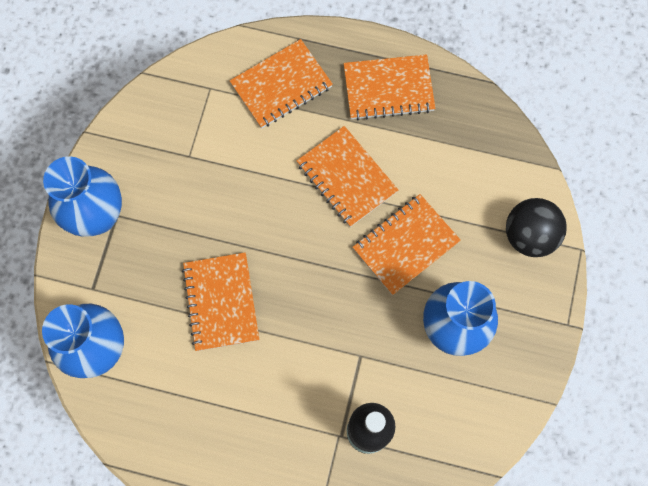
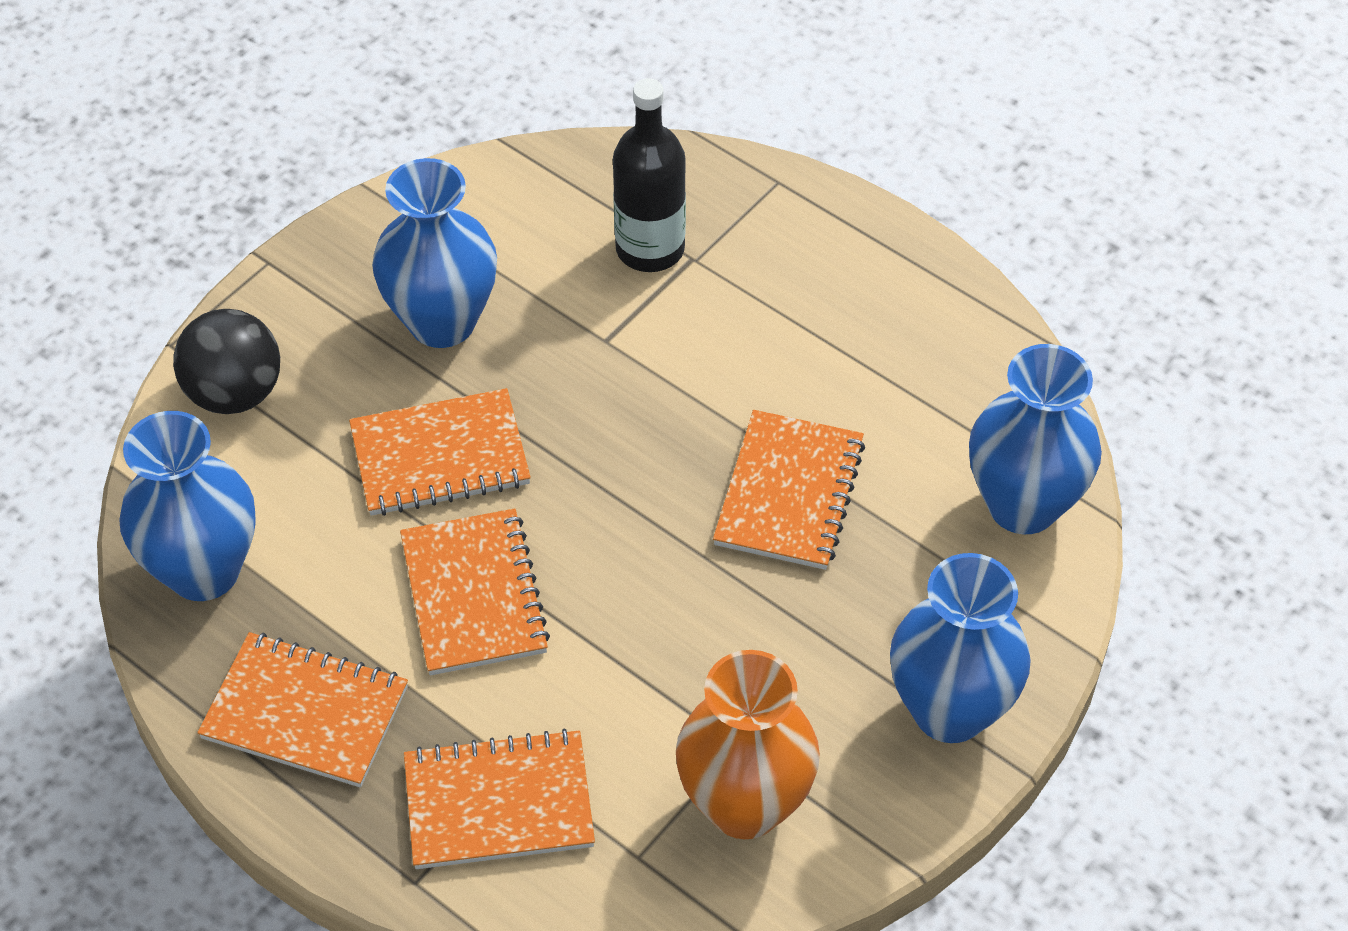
camera: 155 degrees left, 20 degrees down
(174, 130) = (744, 804): none -> orange vase
(478, 135) = (203, 571): none -> blue vase

